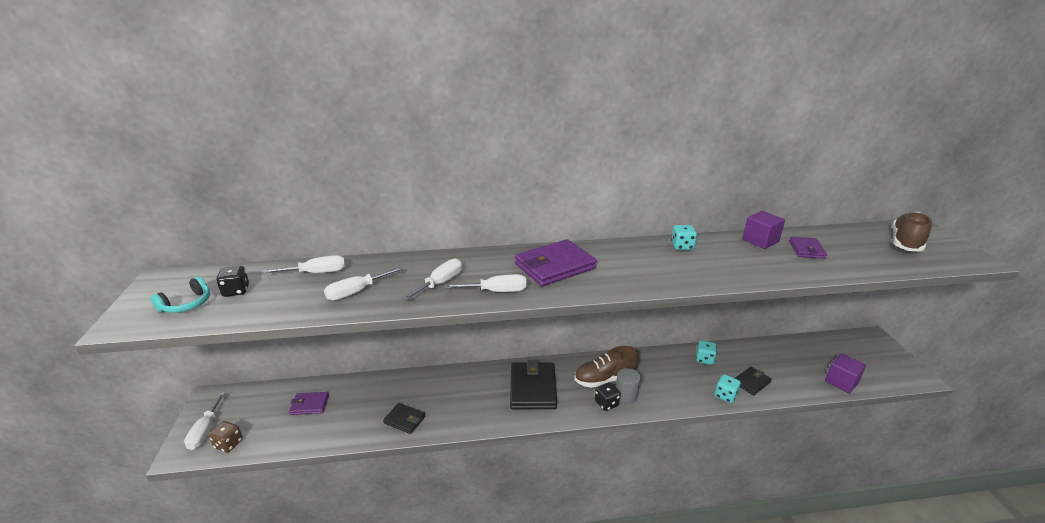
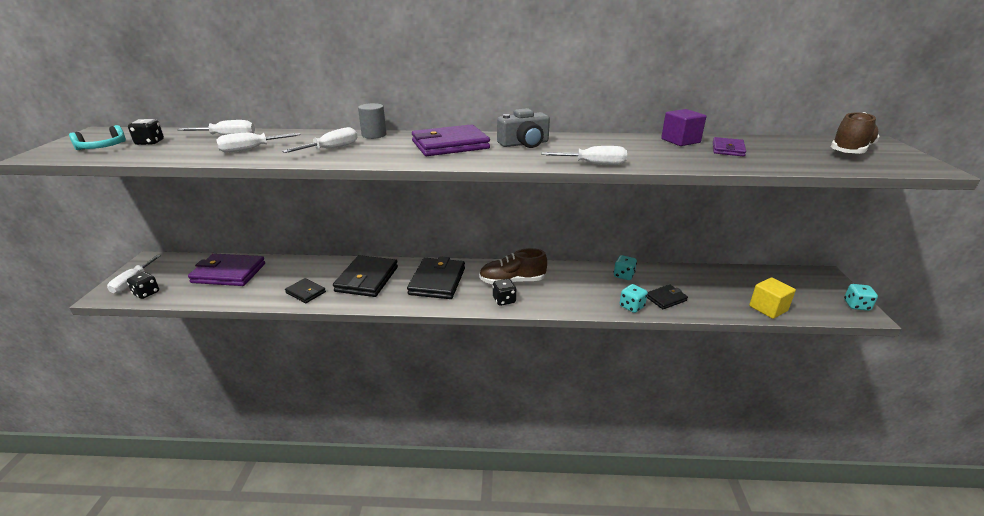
camera: 10 degrees right, 0 degrees up
(228, 444) = (146, 293): brown dice -> black dice
(310, 405) = (229, 273): purple wallet -> purple wallet, size x1.85
(461, 394) = (367, 279): none -> black wallet
(497, 291) = (379, 157): white screwdriver -> white screwdriver (594, 164)
(624, 258) = (524, 144): none -> grey camera
(626, 395) = (527, 296): grey cylinder -> grey cylinder (374, 135)
(682, 246) = (592, 140): turquoise dice -> turquoise dice (856, 305)
(841, 382) = (768, 308): purple cube -> yellow cube

